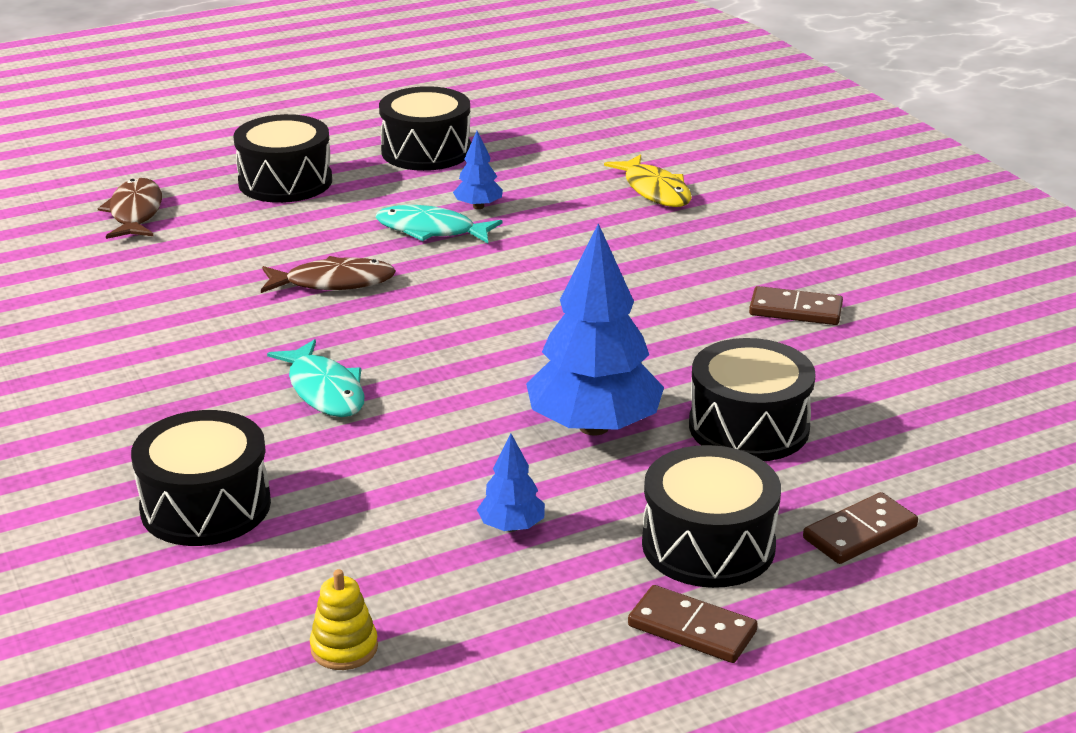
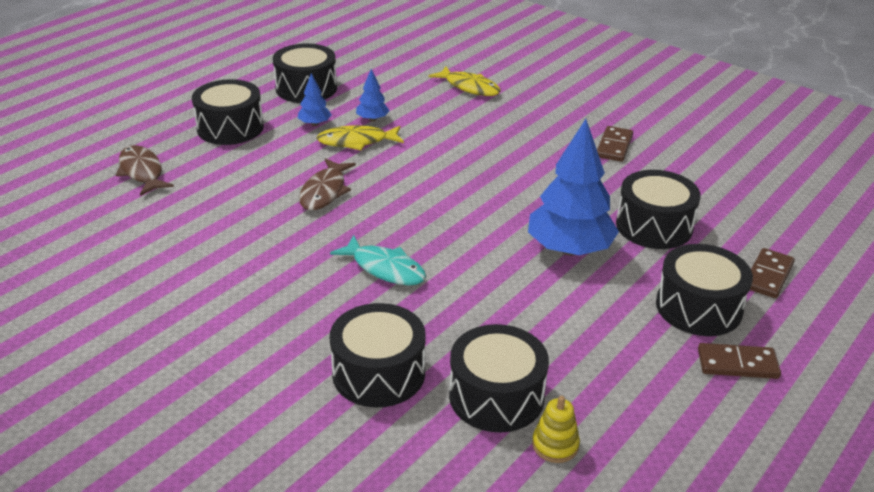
camera: 25 degrees left, 5 degrees up
(324, 572) = (496, 396): none -> black drum
(333, 282) = (325, 191): brown fish -> brown fish turned 135 degrees clockwise
(431, 230) = (357, 142): turquoise fish -> yellow fish
(511, 526) = (581, 329): blue tree -> blue tree (315, 124)
(795, 310) = (614, 146): brown domino -> brown domino turned 60 degrees counterclockwise

